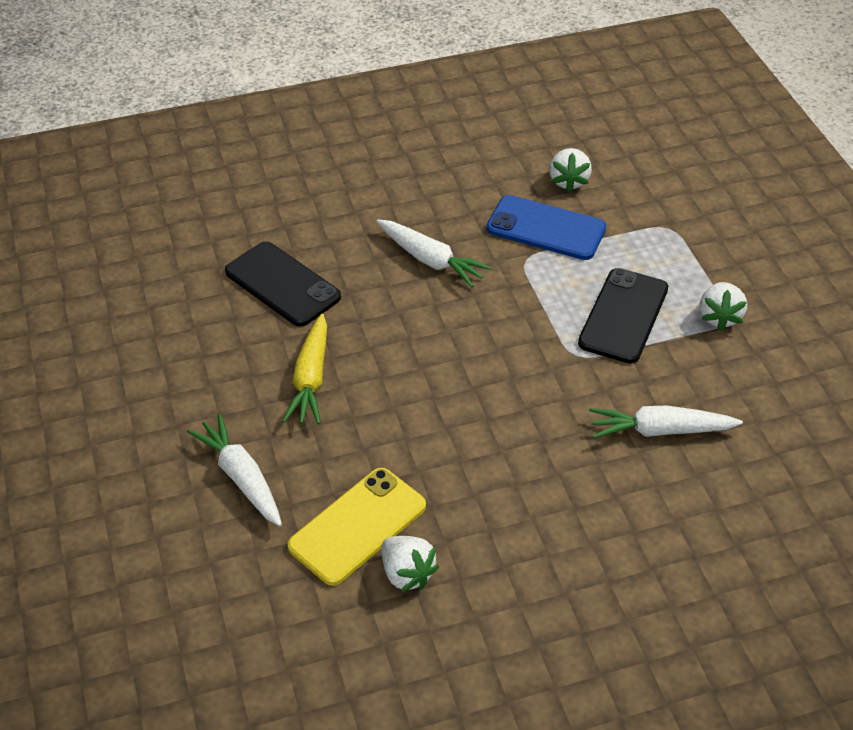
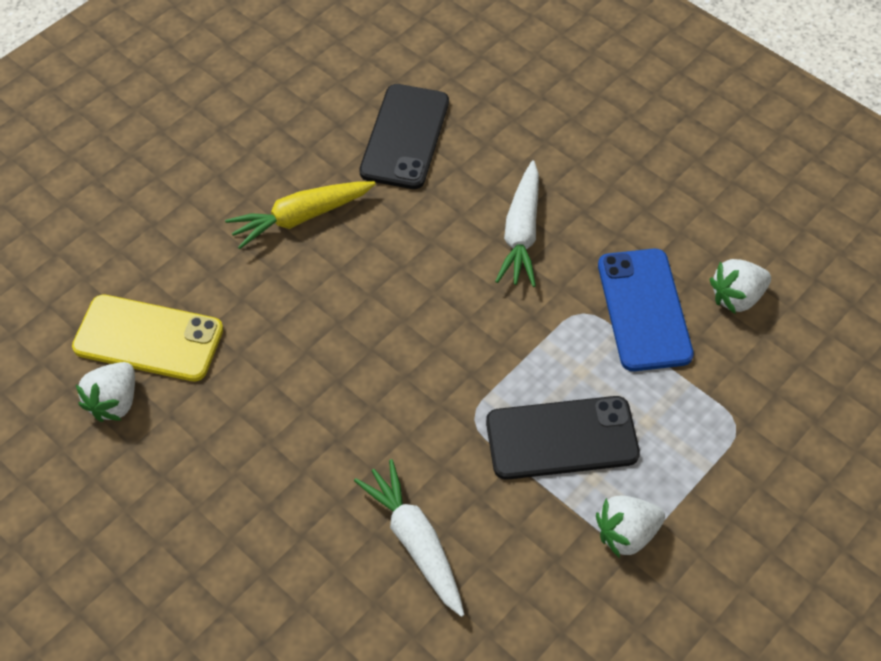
camera: 60 degrees right, 10 degrees up
(241, 477) = (156, 227): white carrot -> none

